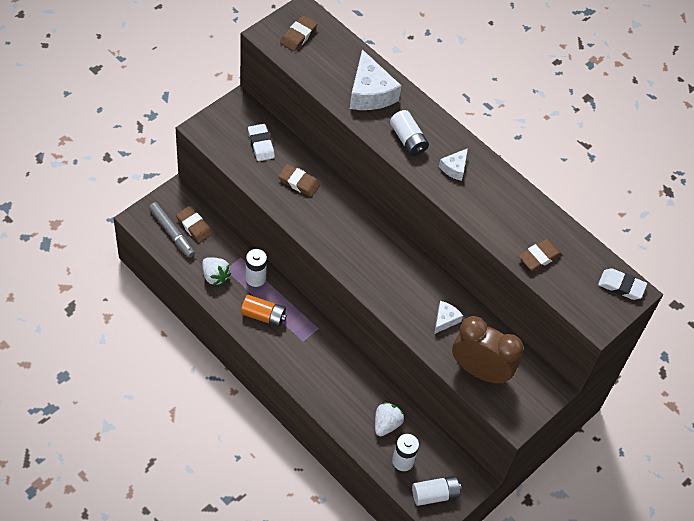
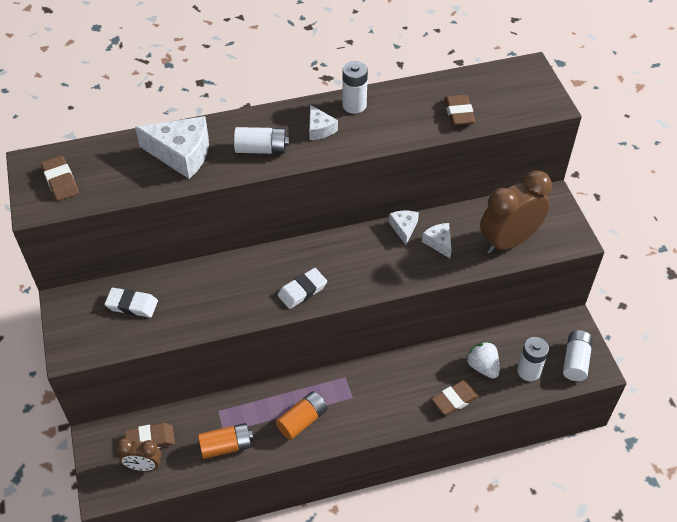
camera: 55 degrees left, 5 degrees down
(171, 233) = (143, 466): grey marker -> brown clock
(215, 276) = (226, 446): white strawberry -> orange battery
(255, 278) = (253, 408): white battery -> white battery (354, 105)
(298, 182) = (204, 292): brown eraser -> brown eraser (455, 399)
(444, 289) = (404, 228): none -> white cheese
(621, 286) = (520, 73): white eraser -> white eraser (302, 291)

